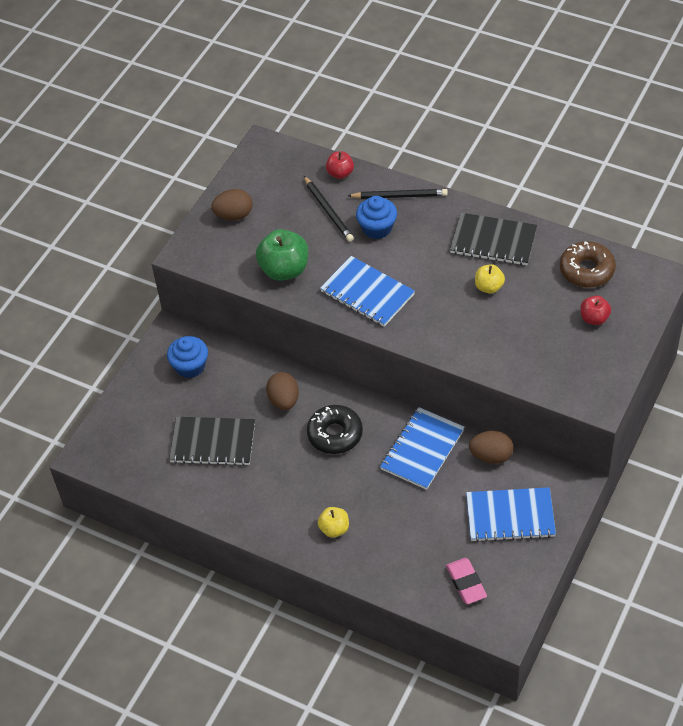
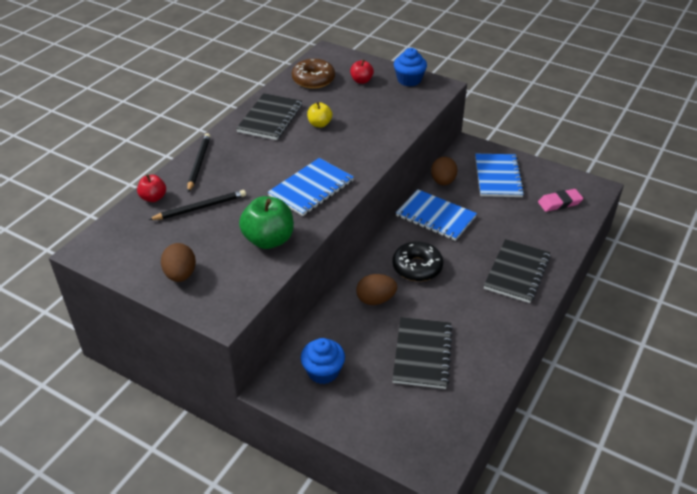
camera: 90 degrees left, 10 degrees down
(334, 529) = (516, 272): yellow apple -> black notebook
(377, 228) = (234, 179): blue cupcake -> blue cupcake (409, 80)

